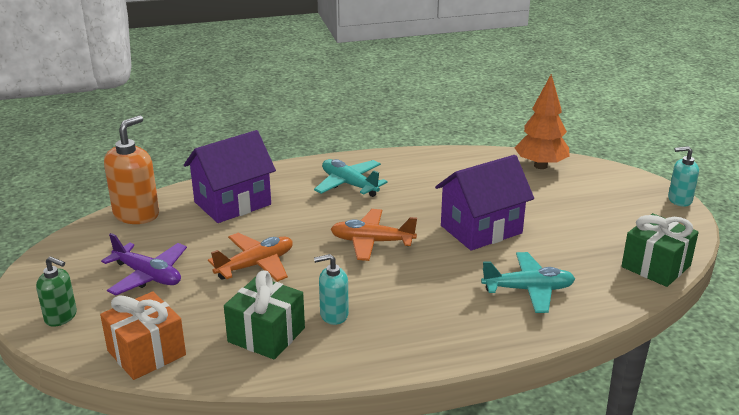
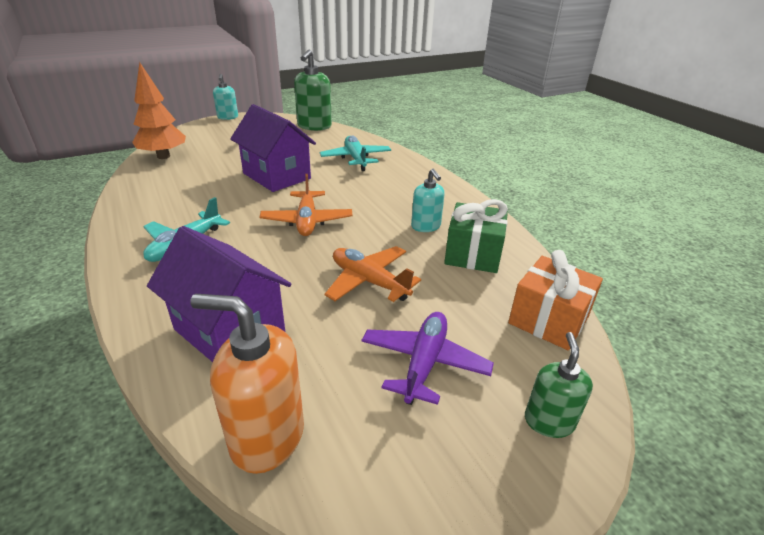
camera: 105 degrees left, 5 degrees up
(656, 266) = (314, 126): green gift -> green soap dispenser

